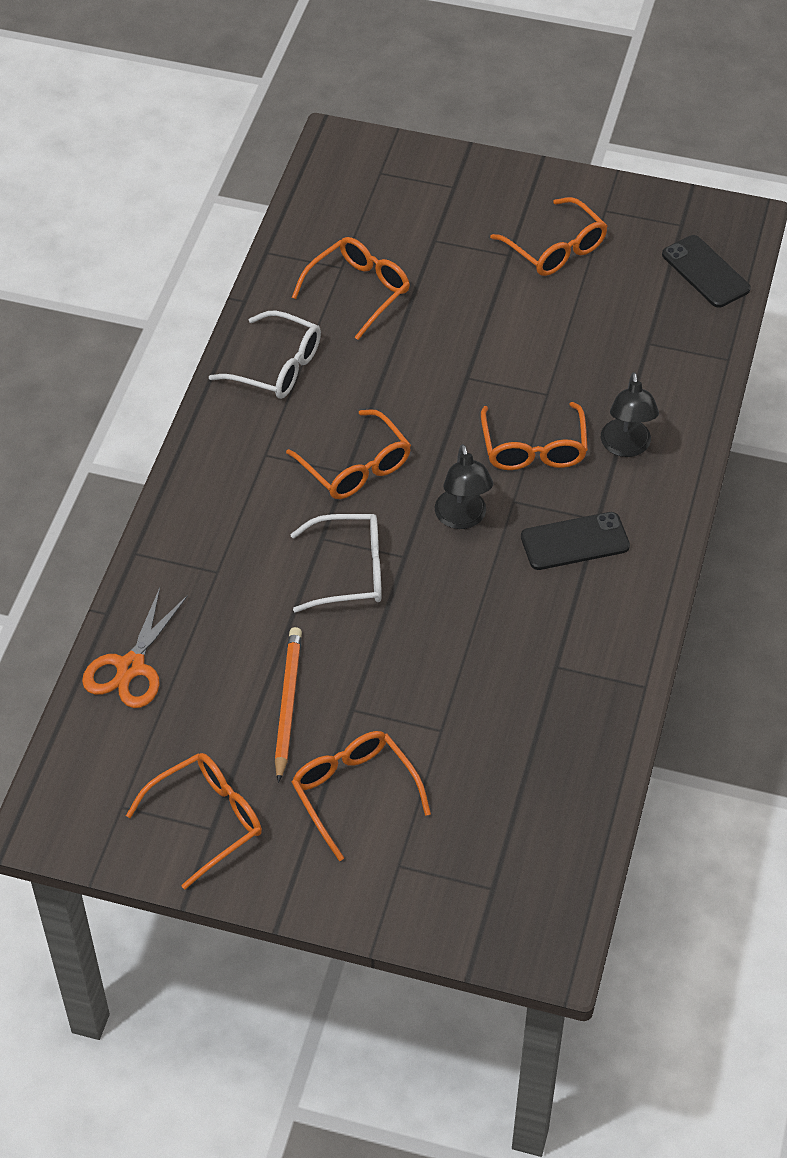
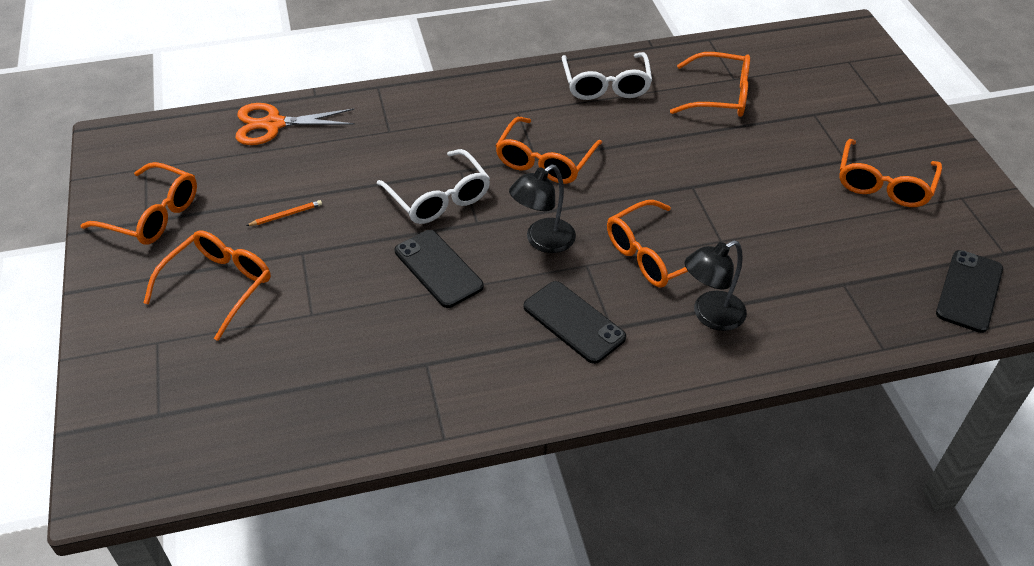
camera: 60 degrees right, 5 degrees down
(288, 704) = (286, 215): orange pencil -> orange pencil, size x0.49
(446, 610) = (438, 269): none -> black phone

